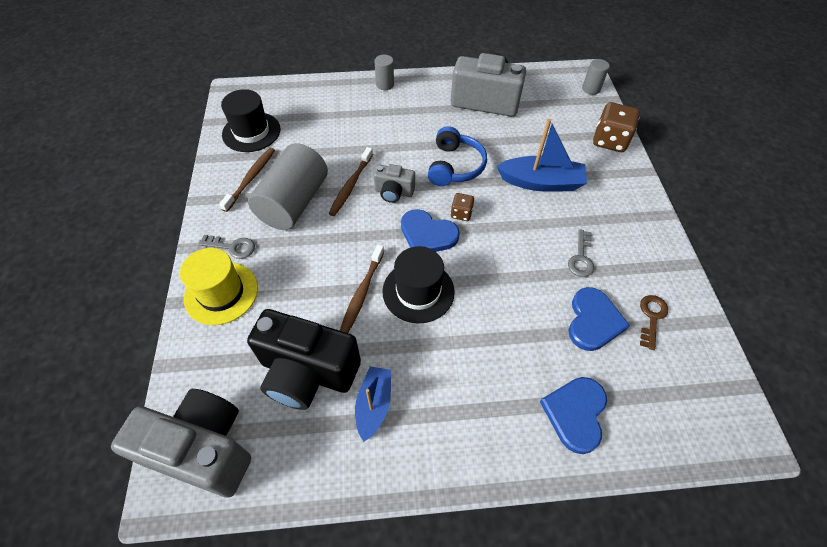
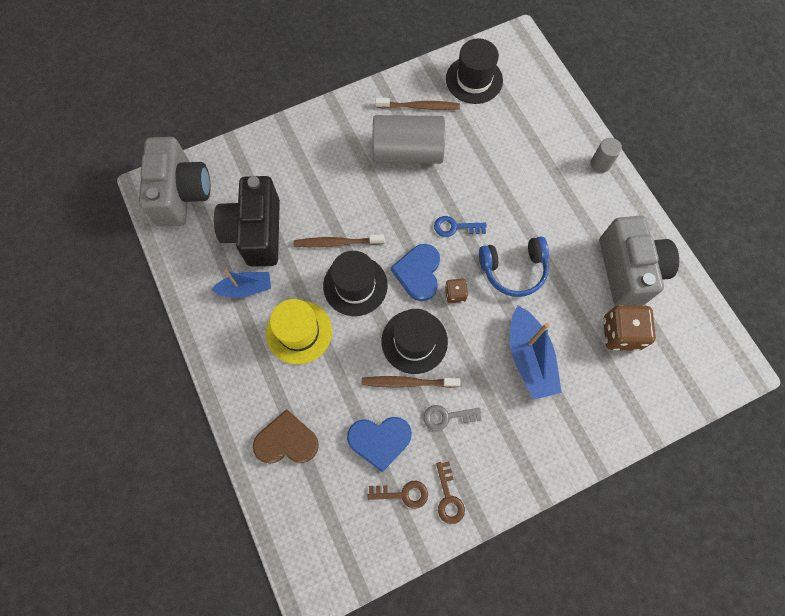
camera: 70 degrees right, 15 degrees up
(221, 293) = (299, 143): yellow hat -> yellow hat (299, 332)
(232, 247) = (343, 129): grey key -> none
(350, 186) = (446, 188): brown toothbrush -> brown toothbrush (407, 382)
(394, 192) = (455, 227): grey camera -> blue key
(497, 259) = (414, 341): none -> black hat
(575, 413) = (286, 441): blue heart -> brown heart
(591, 89) = (712, 382): grey cylinder -> none
(609, 141) = (628, 419): brown dice -> brown dice (621, 333)
(660, 281) = (448, 497): none -> brown key

